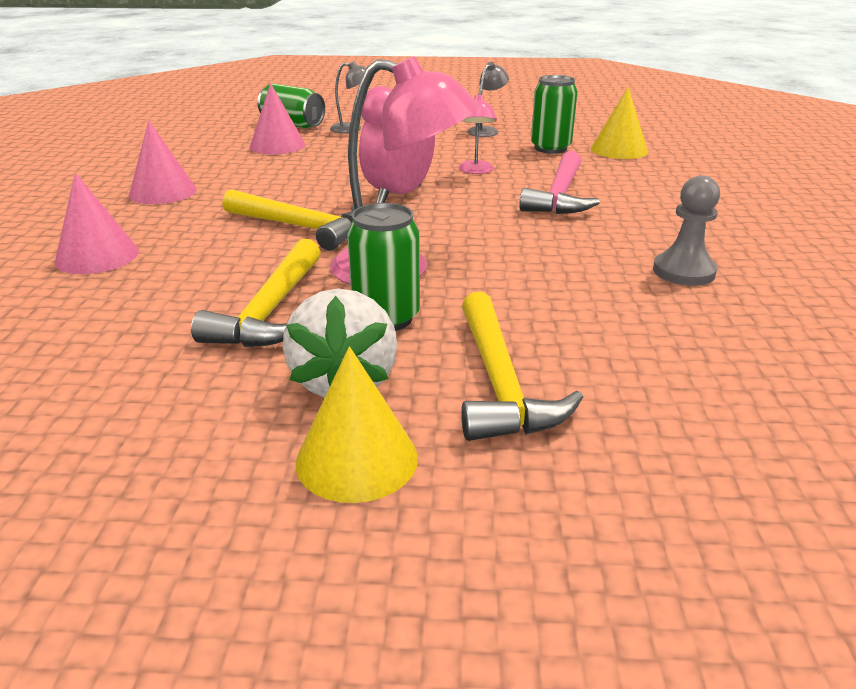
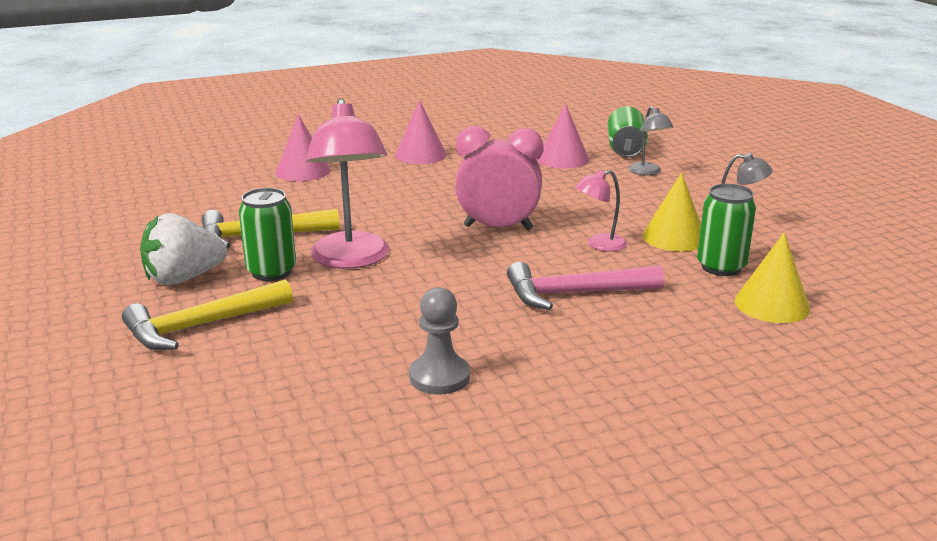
camera: 65 degrees right, 5 degrees down
(302, 227) = (398, 211): yellow hammer -> none
(357, 459) = (105, 300): yellow cone -> yellow cone (674, 237)

